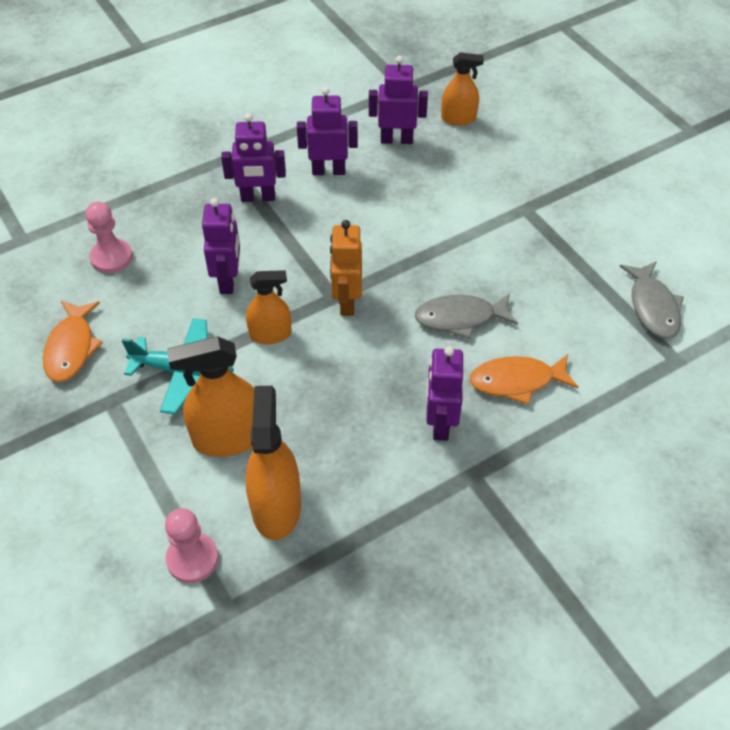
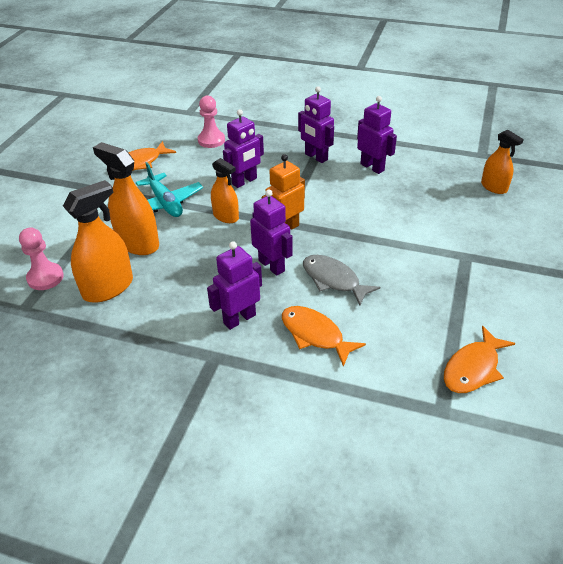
camera: 50 degrees right, 10 degrees down
(396, 140) = (436, 175): purple robot -> purple robot (272, 265)
(653, 307) = (473, 368): grey fish -> orange fish

